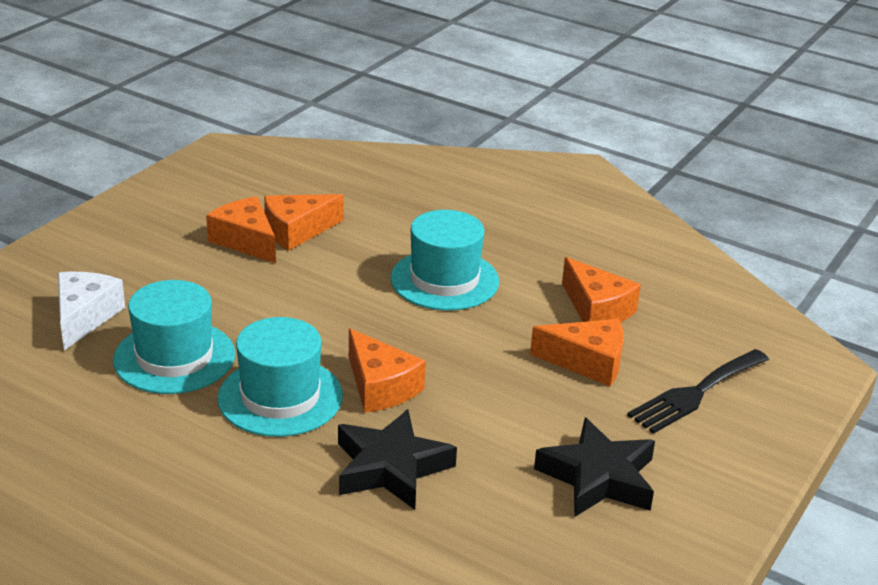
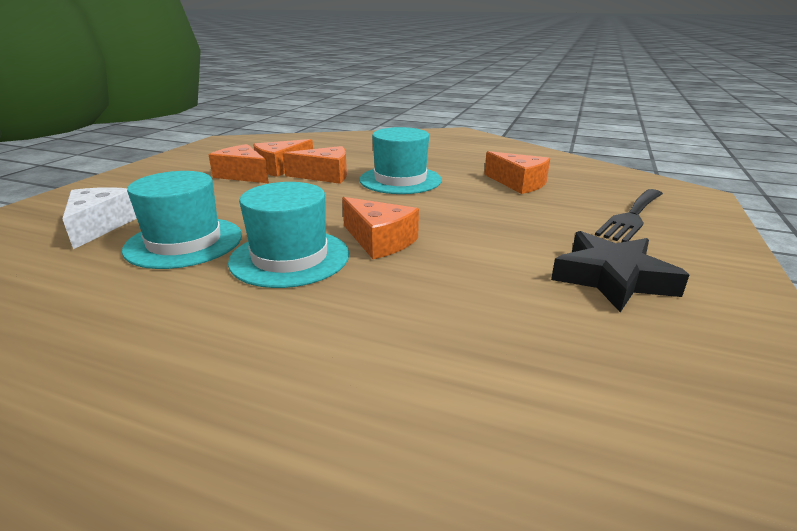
camera: 10 degrees left, 5 degrees down
(391, 467) = (417, 297): black star -> none
(587, 362) = (536, 209): orange cheese -> orange cheese (325, 176)

